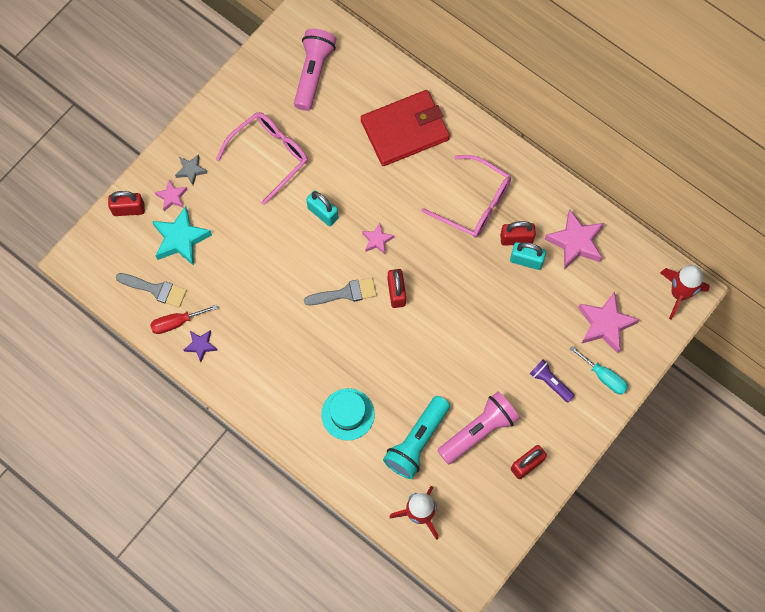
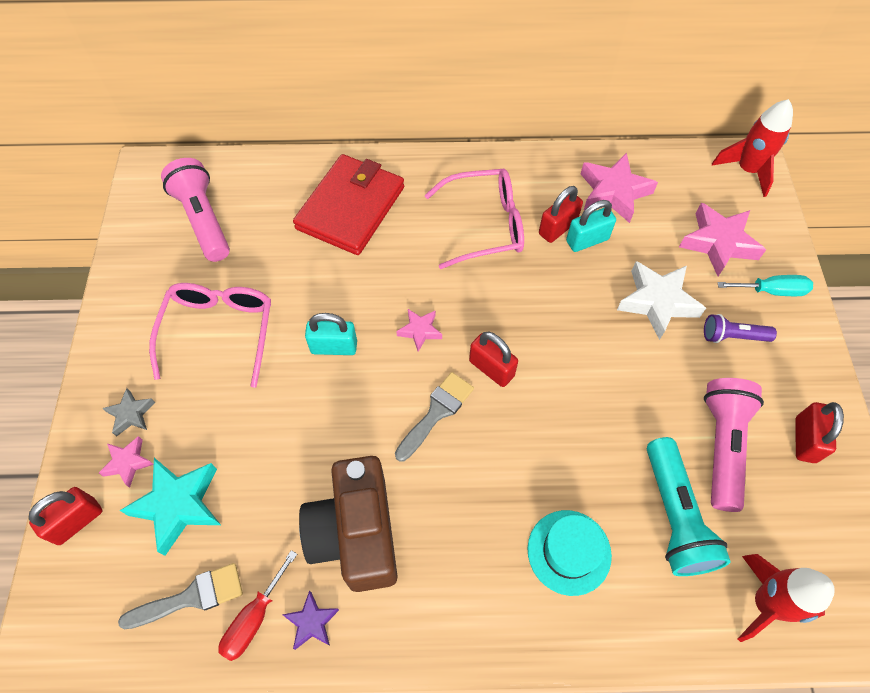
camera: 40 degrees left, 10 degrees down
(253, 322) = (356, 534): none -> brown camera
(528, 329) = (657, 302): none -> white star

